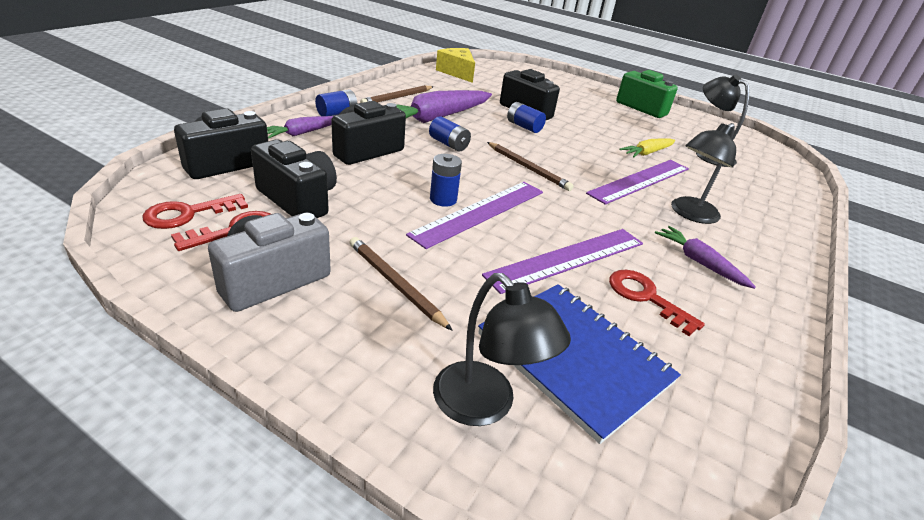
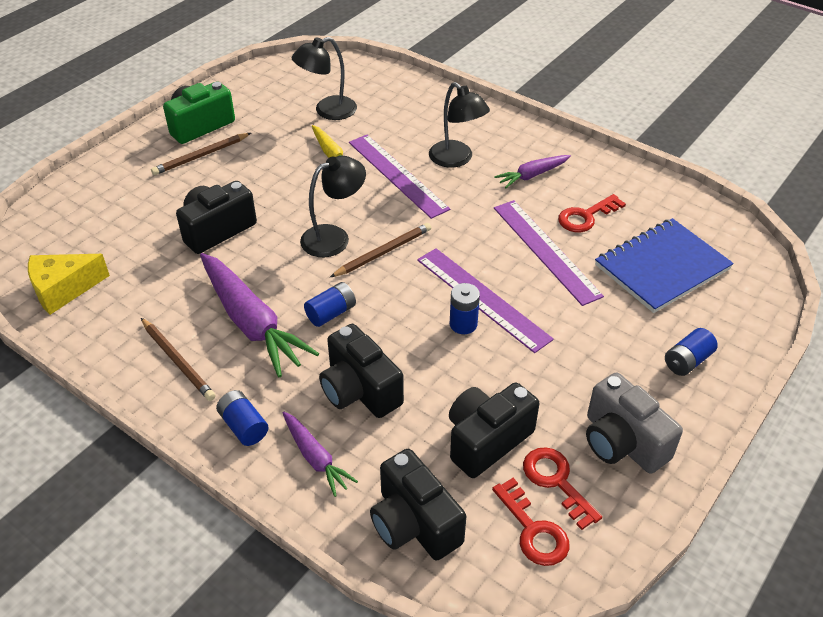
camera: 80 degrees left, 10 degrees up
(395, 284) = (607, 360): brown pencil -> brown pencil (201, 156)
(485, 405) = (716, 316): black lamp -> black lamp (334, 237)
(524, 126) = (270, 241): blue battery -> blue battery (687, 361)

